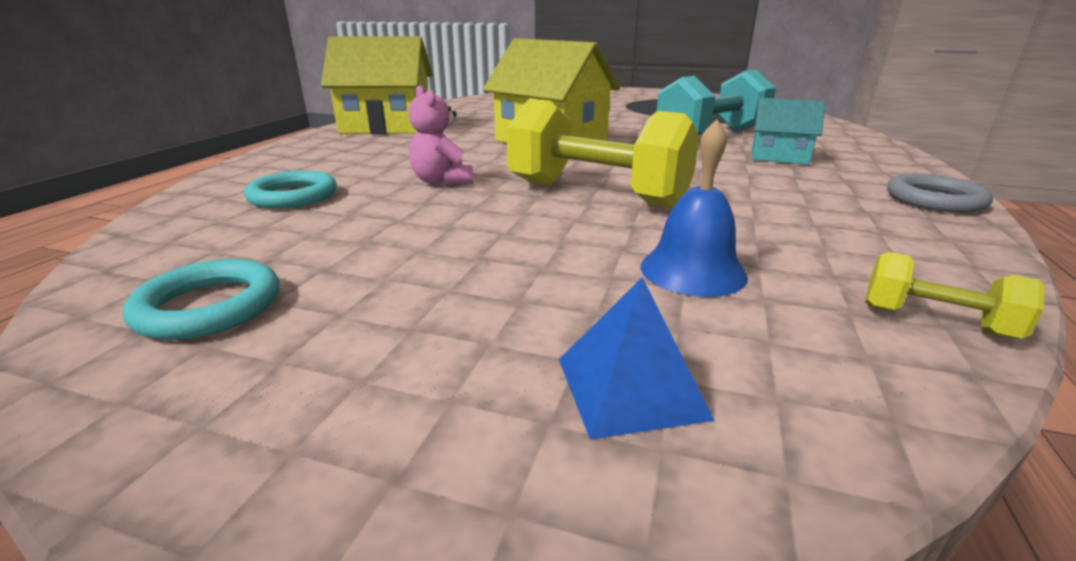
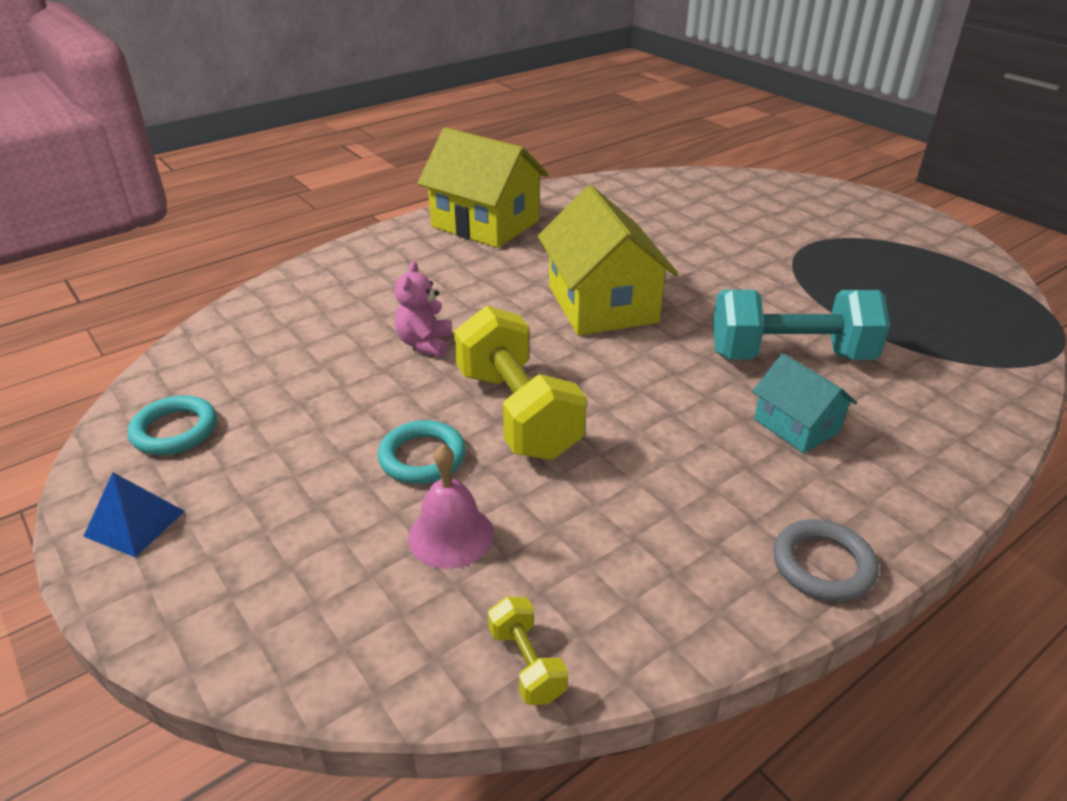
camera: 35 degrees right, 10 degrees up
(293, 196) = (309, 324): turquoise ring -> turquoise ring (422, 457)
(630, 387) = (287, 598): blue pyramid -> blue pyramid (135, 523)
(693, 271) = (451, 535): blue bell -> pink bell

